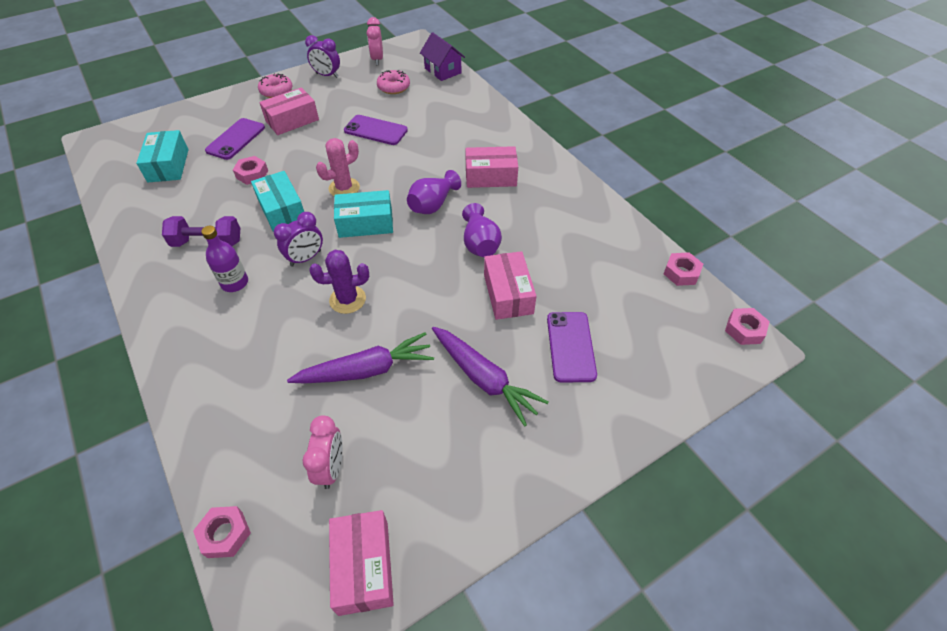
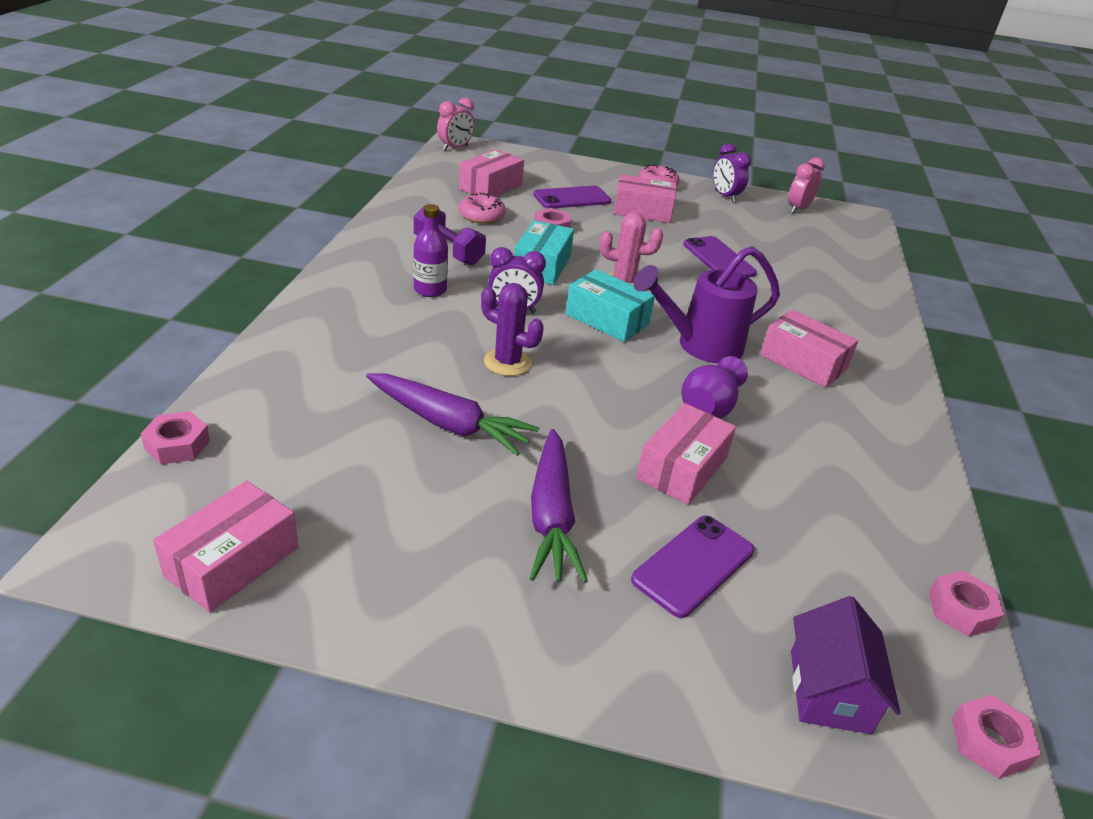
camera: 40 degrees right, 15 degrees down
(168, 165) = (490, 187): turquoise box -> pink box
(331, 467) = (315, 468): pink clock -> pink clock (455, 148)
(393, 87) = (787, 237): pink donut -> pink donut (481, 216)
(432, 205) = (699, 346): purple vase -> purple watering can
(443, 71) = (866, 251): purple house -> purple house (829, 691)

